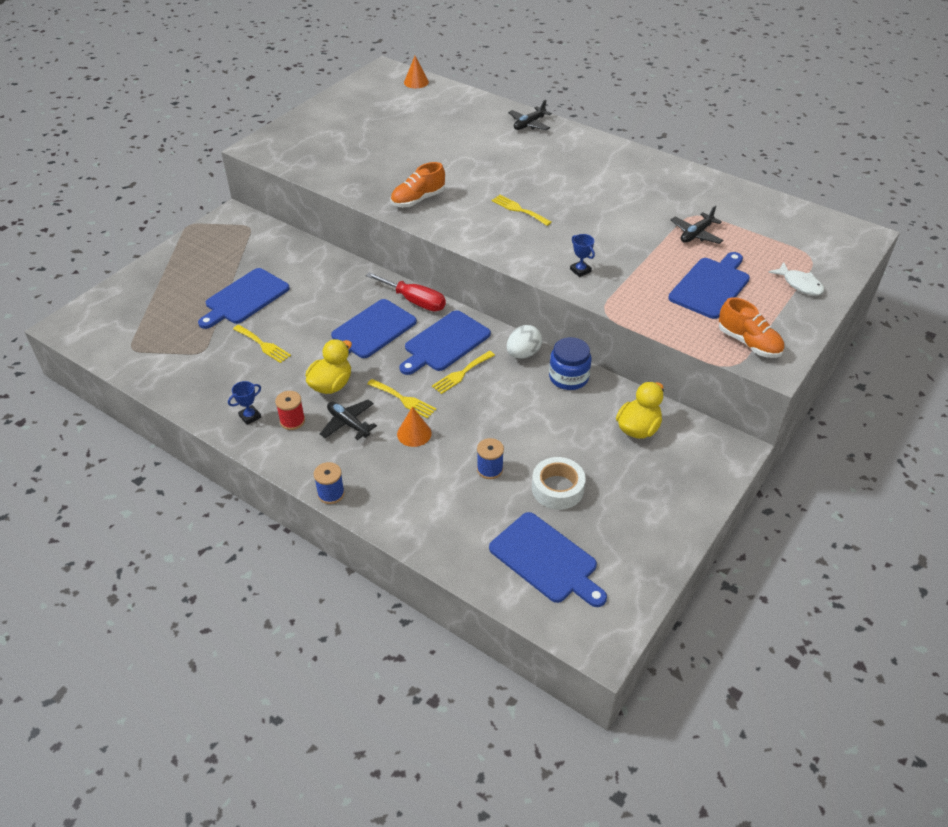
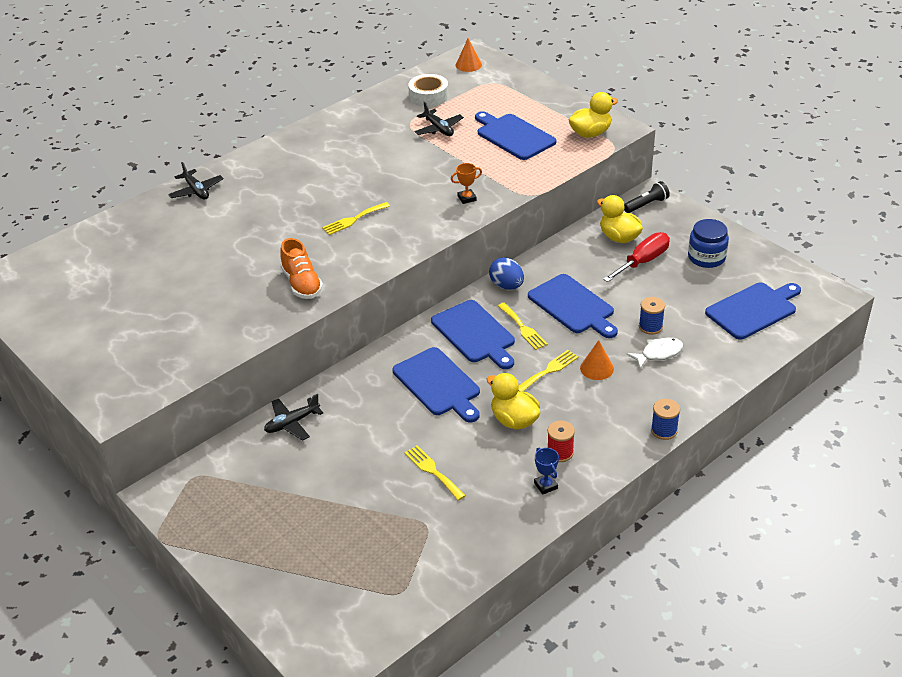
camera: 75 degrees left, 5 degrees down
(244, 298) = (341, 484): blue cutting board -> blue cutting board (573, 306)
(263, 345) = (433, 471): yellow fork -> yellow fork turned 90 degrees counterclockwise
(348, 423) = (573, 412): black plane -> black plane (292, 423)
(415, 301) = (401, 347): red screwdriver -> red screwdriver (643, 261)
(416, 82) = (43, 260): orange cone -> orange cone (468, 65)
(523, 354) = (506, 286): white egg -> blue egg
(557, 488) = (679, 292): white tape -> white tape (428, 96)
(568, 377) = (546, 264): blue jar -> blue jar (706, 257)
(580, 270) = (467, 198): blue trophy -> orange trophy
(712, 446) = (646, 205): none -> black flashlight
(748, 343) = (590, 133): orange shoe -> yellow duck
(799, 284) = (526, 95): white fish -> white fish (658, 353)

